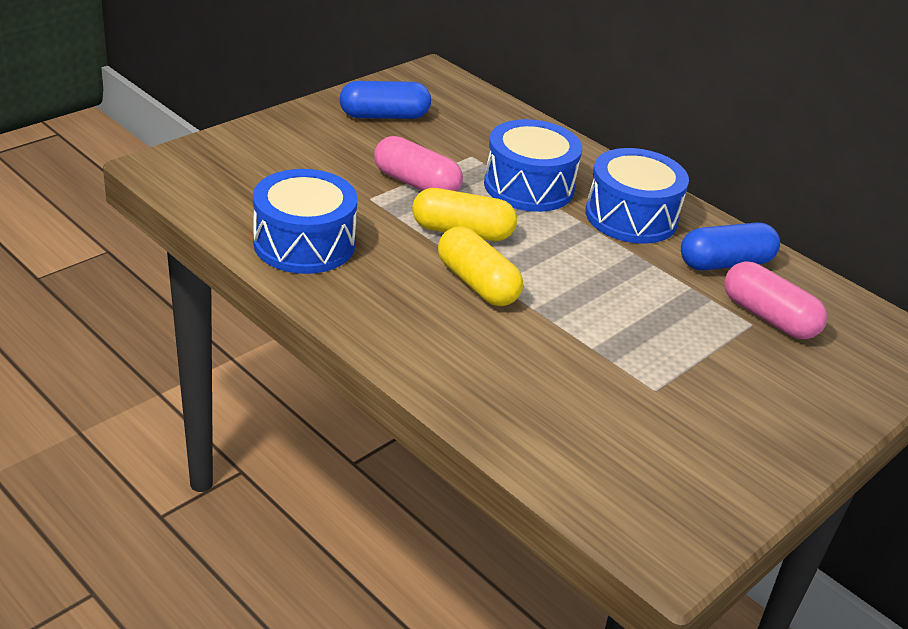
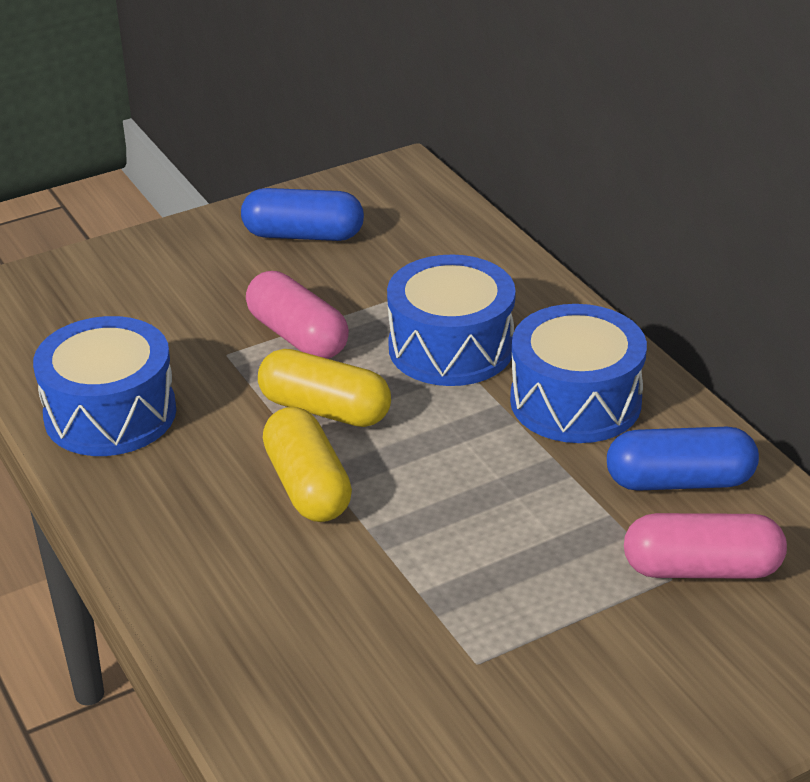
camera: 20 degrees right, 0 degrees up
(768, 317) = (701, 569): pink capsule -> pink capsule turned 60 degrees counterclockwise

